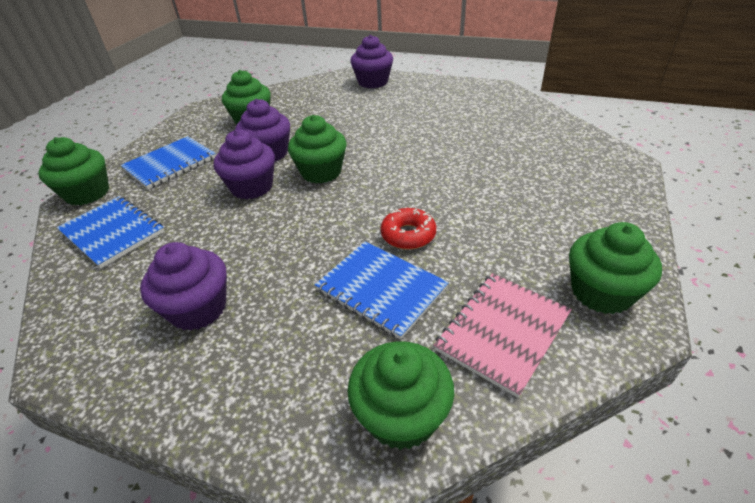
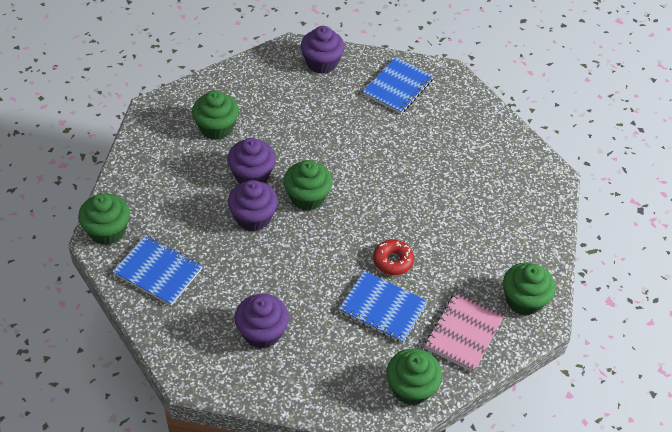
camera: 15 degrees left, 10 degrees up
(170, 164) = (164, 191): blue notebook -> blue notebook (398, 87)

